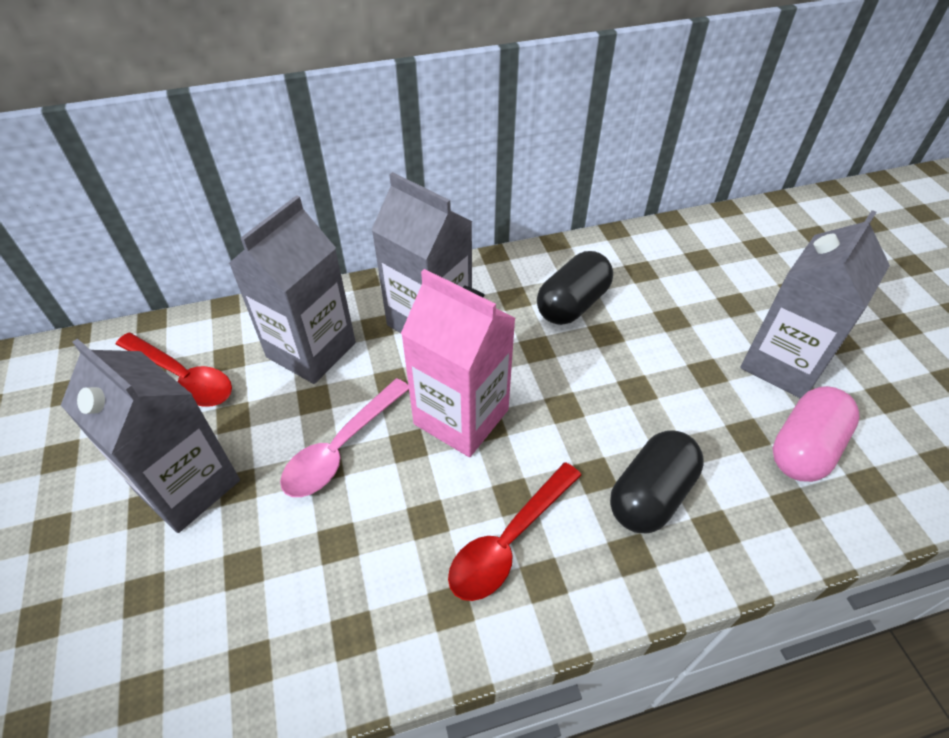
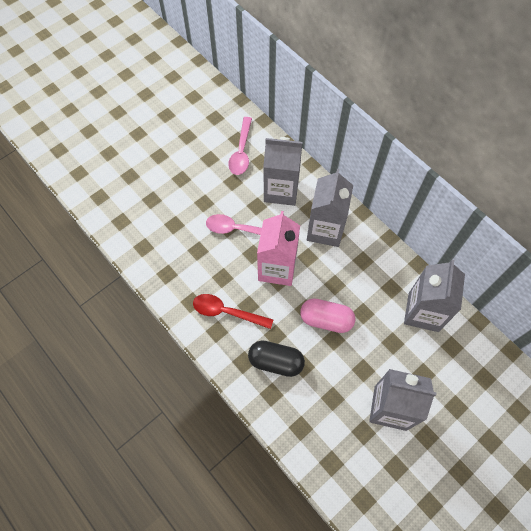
camera: 65 degrees right, 15 degrees up
(183, 377) = (241, 152): red spoon -> pink spoon
(187, 485) = (196, 186): grey carton -> grey carton (423, 312)
(572, 304) = (374, 290): black capsule -> none
(804, 448) = (337, 427): pink capsule -> pink capsule (326, 320)

